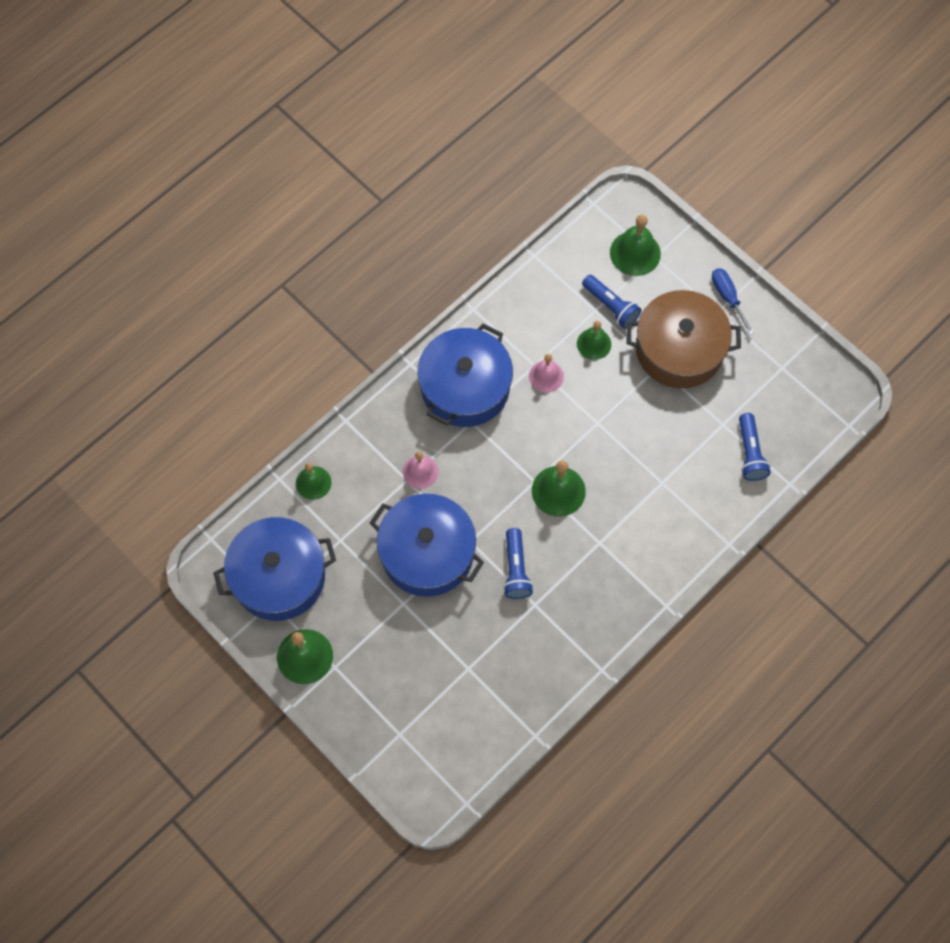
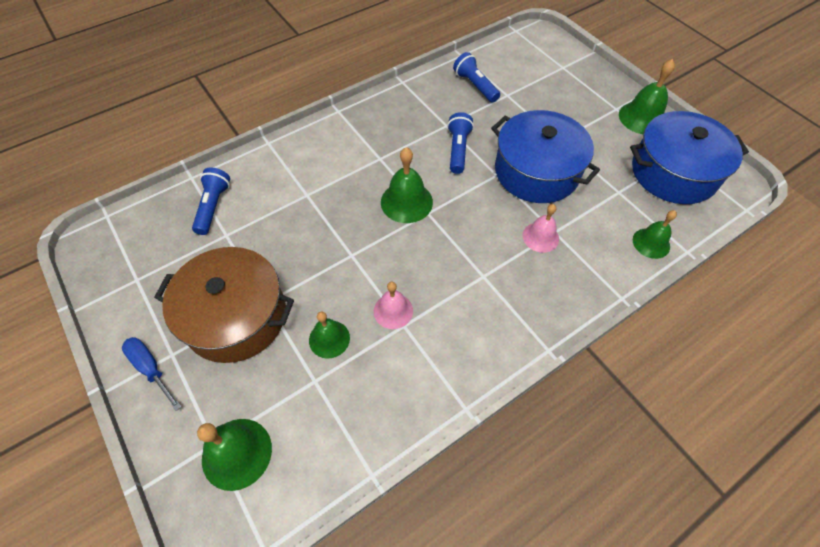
camera: 170 degrees left, 10 degrees down
(465, 387) = (486, 313): blue pot -> none
(611, 306) = (294, 382): blue flashlight -> blue flashlight (475, 85)
(728, 298) = (151, 369): blue screwdriver -> blue screwdriver turned 150 degrees clockwise

